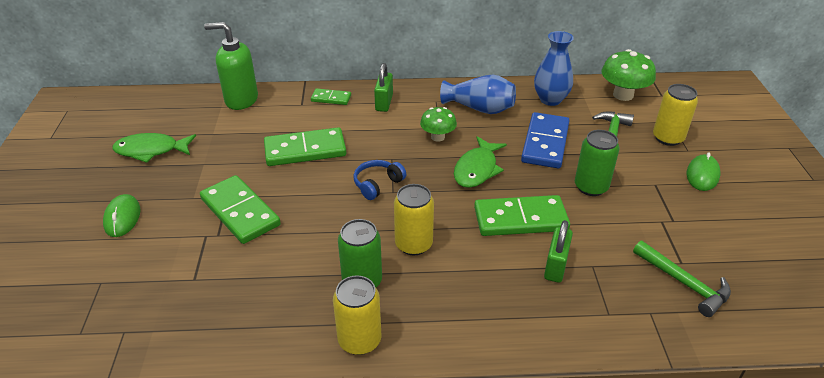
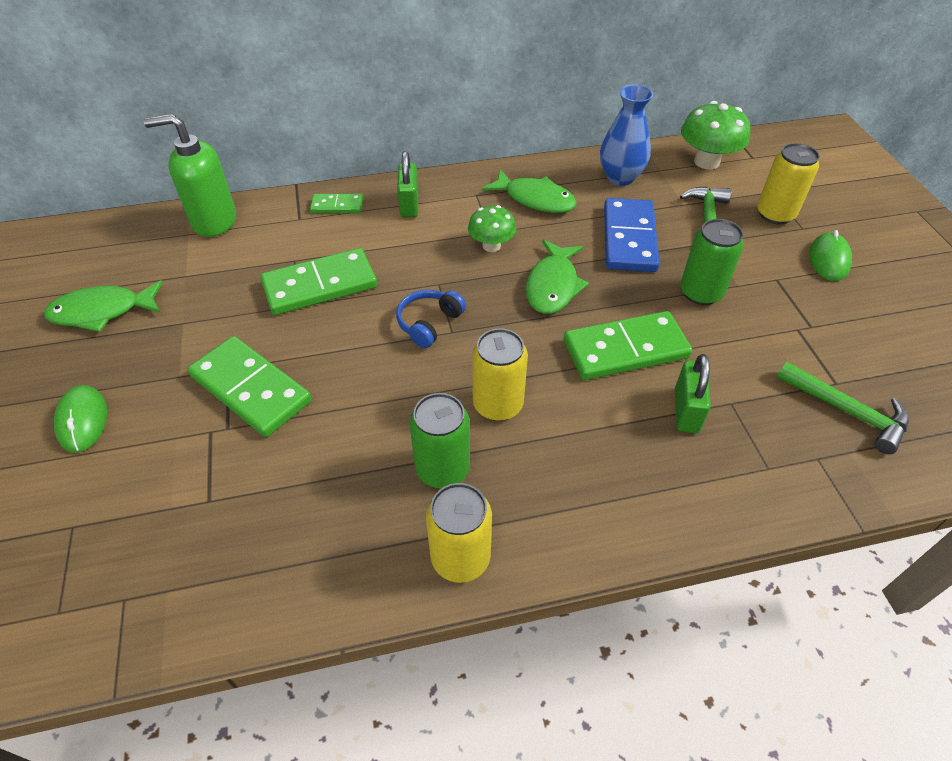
camera: 10 degrees left, 10 degrees up
(480, 108) = (535, 199): blue vase -> green fish

